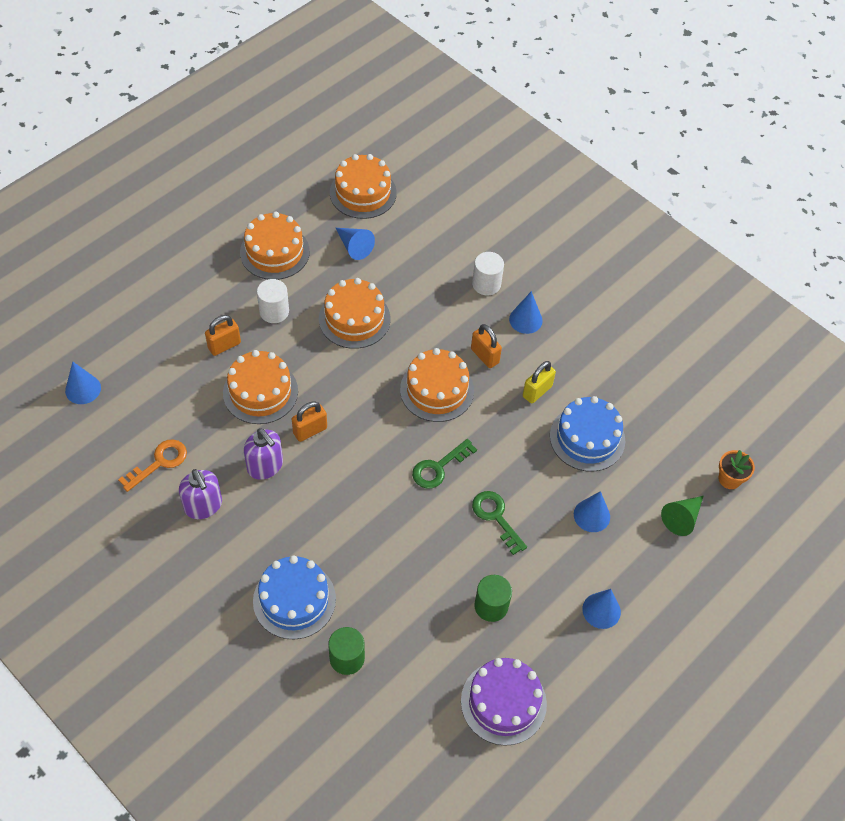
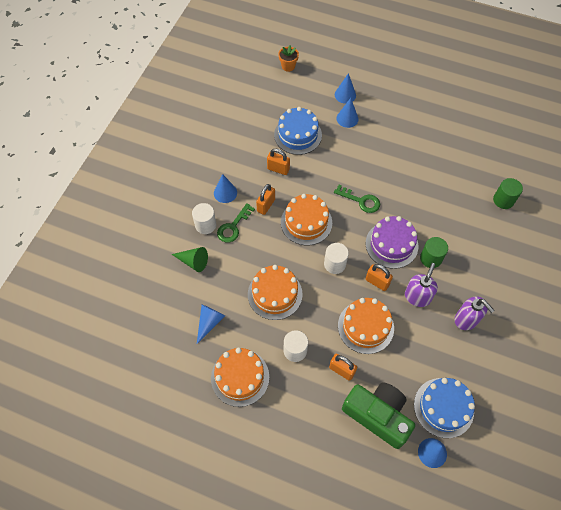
camera: 110 degrees left, 5 degrees up
(154, 357) = (378, 415): none -> green camera
(159, 462) = (454, 364): orange key -> none
(203, 506) = (466, 319): purple soap dispenser -> purple soap dispenser turned 105 degrees clockwise
(294, 600) = (490, 240): blue cake -> blue cake (443, 407)
(360, 396) = (335, 264): none -> white cylinder
(363, 193) = (152, 339): orange cake -> none
(491, 606) = (429, 146): green cylinder -> green cylinder (431, 258)
(496, 517) = (376, 161): green key -> green key (233, 227)
(503, 702) = (476, 124): purple cake -> purple cake (391, 244)
(537, 391) = (278, 169): yellow padlock -> orange padlock
(601, 610) = (400, 99): blue cone -> blue cone (345, 95)
(682, 518) = (324, 80): green cone -> green cone (193, 261)

